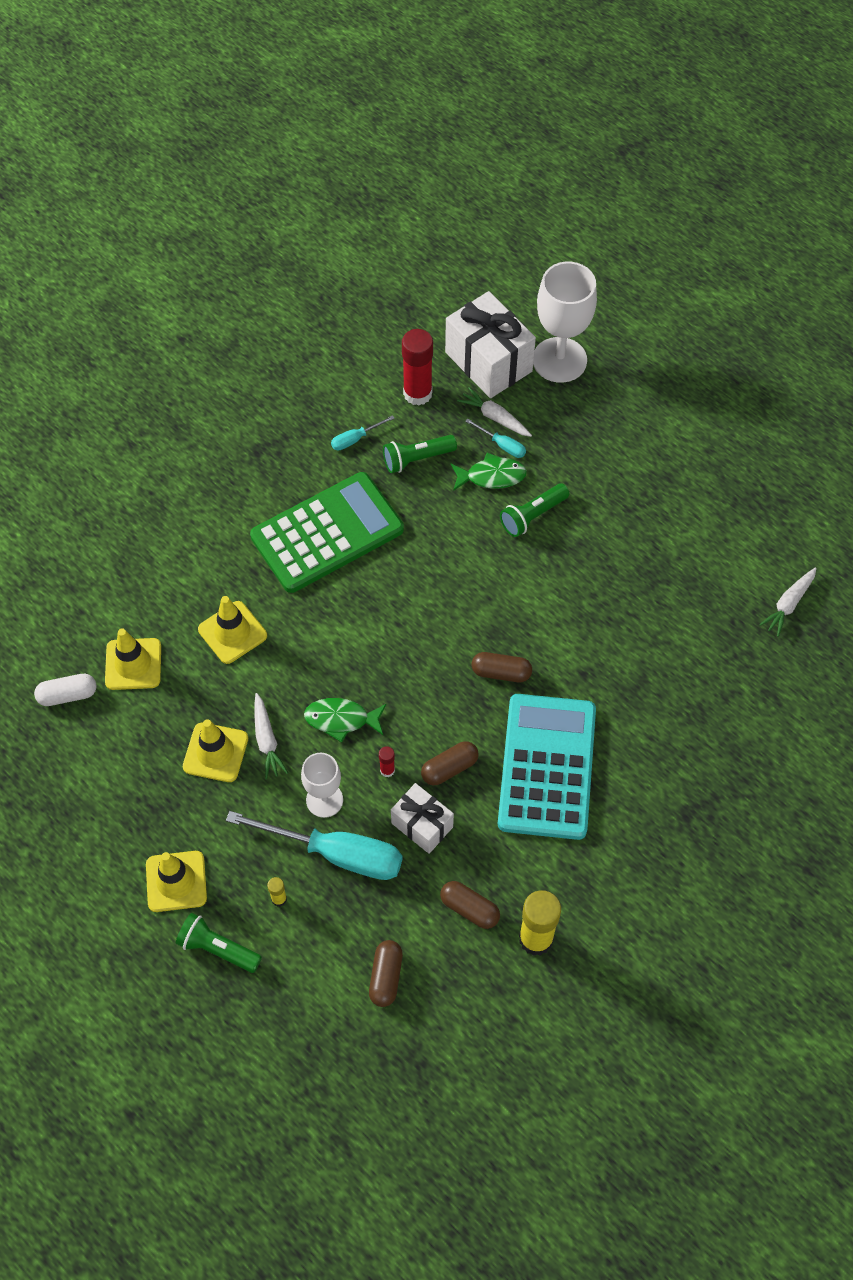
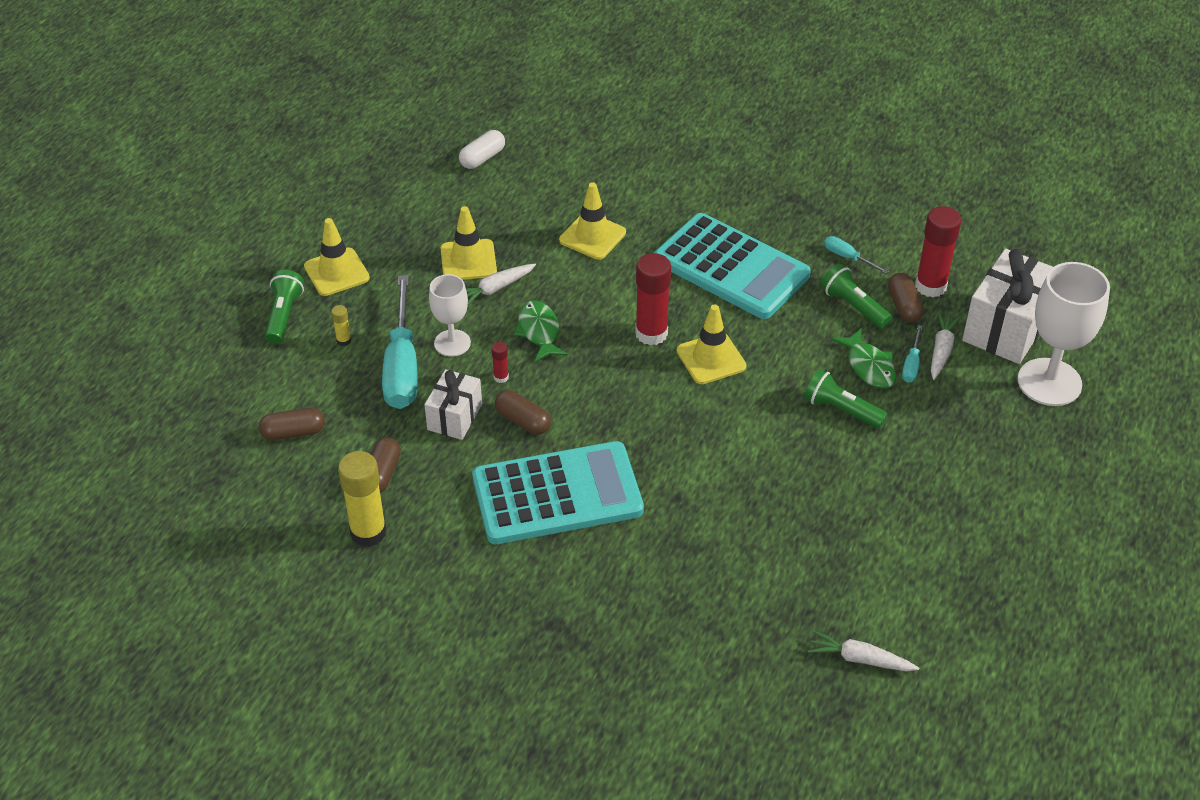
camera: 70 degrees right, 15 degrees down
(68, 695) = (482, 158): white capsule -> white capsule turned 75 degrees clockwise
(133, 664) = (530, 186): yellow traffic cone -> yellow traffic cone (711, 359)
(327, 533) = (731, 267): green calculator -> turquoise calculator
(383, 627) = (651, 333): none -> red glue stick
(501, 672) = (645, 432): brown capsule -> brown capsule (904, 306)

